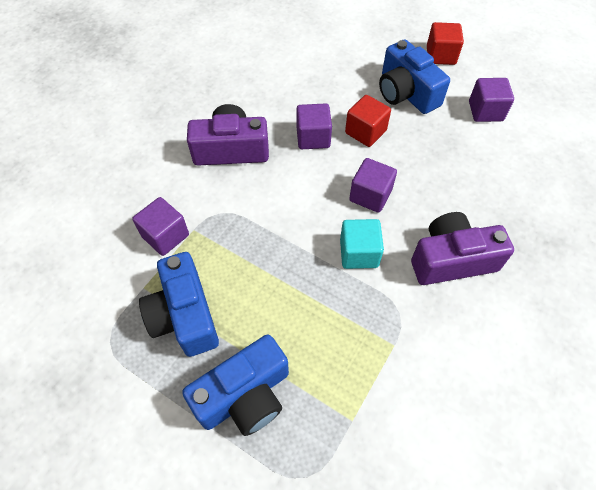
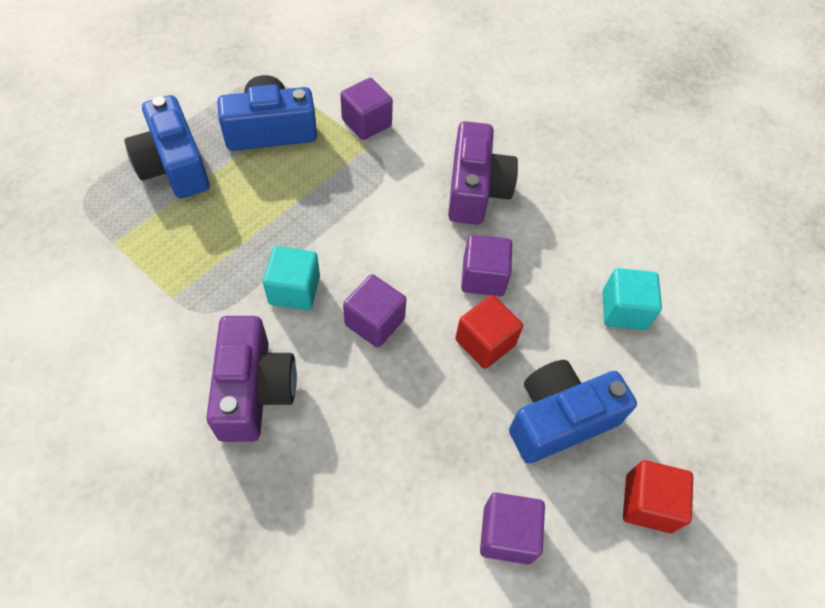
camera: 95 degrees right, 0 degrees up
(318, 66) = (623, 310): none -> turquoise cube

